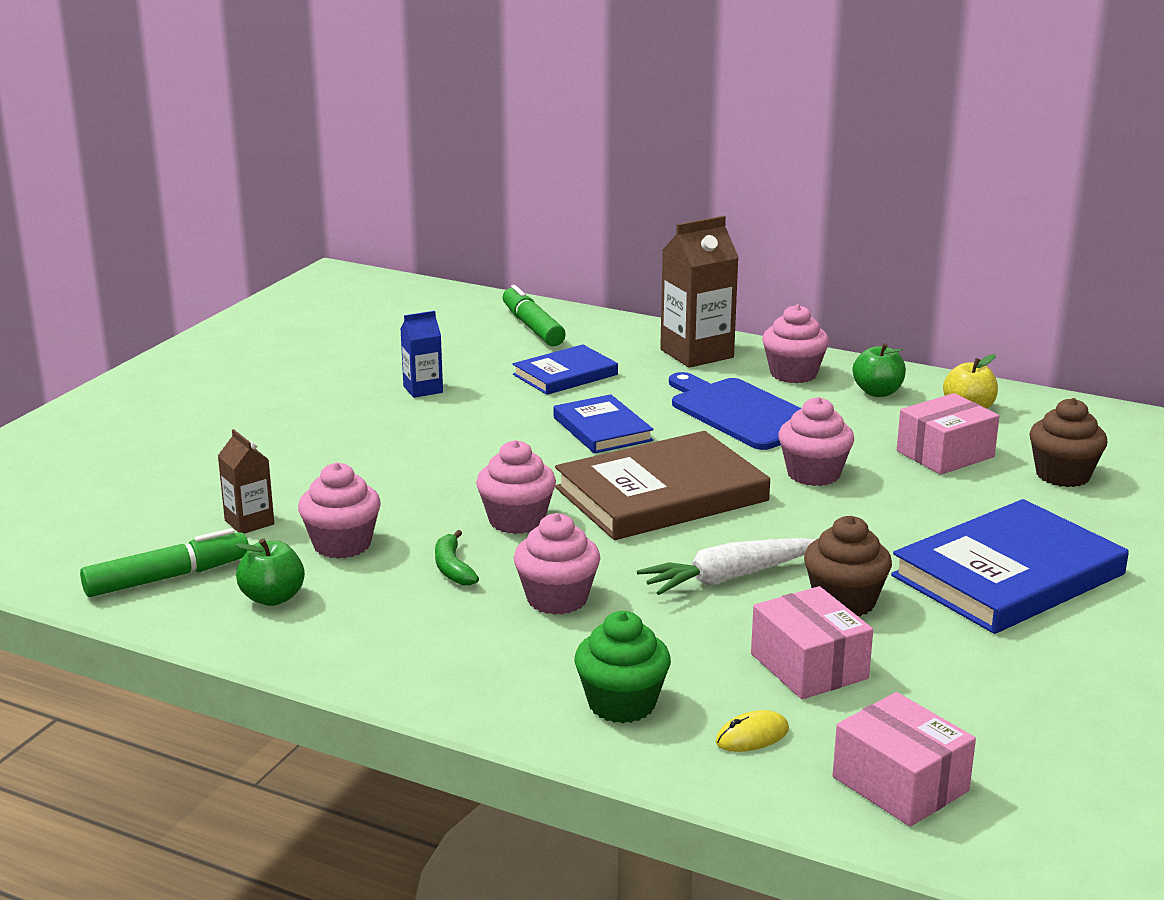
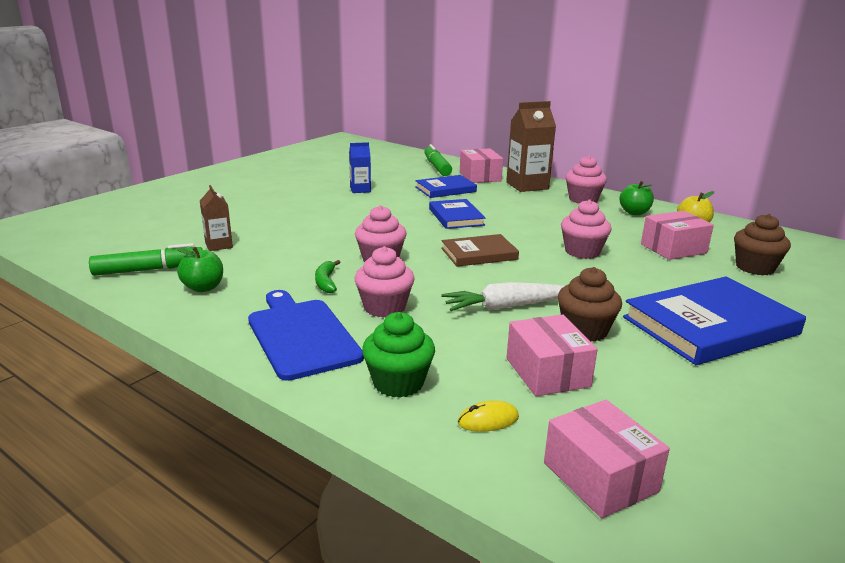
camera: 10 degrees right, 0 degrees up
(342, 544) = (265, 262): pink cupcake -> none
(613, 341) = (480, 176): none -> pink box
(661, 494) = (479, 254): brown book -> brown book, size x0.57
(741, 413) = (545, 216): blue cutting board -> blue cutting board (301, 335)

